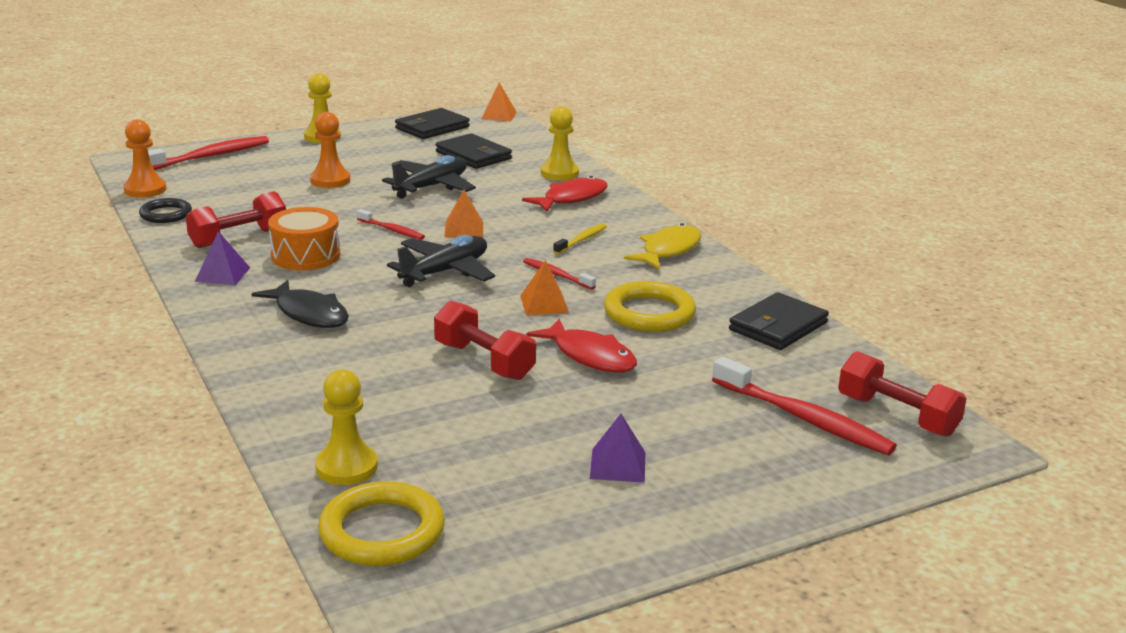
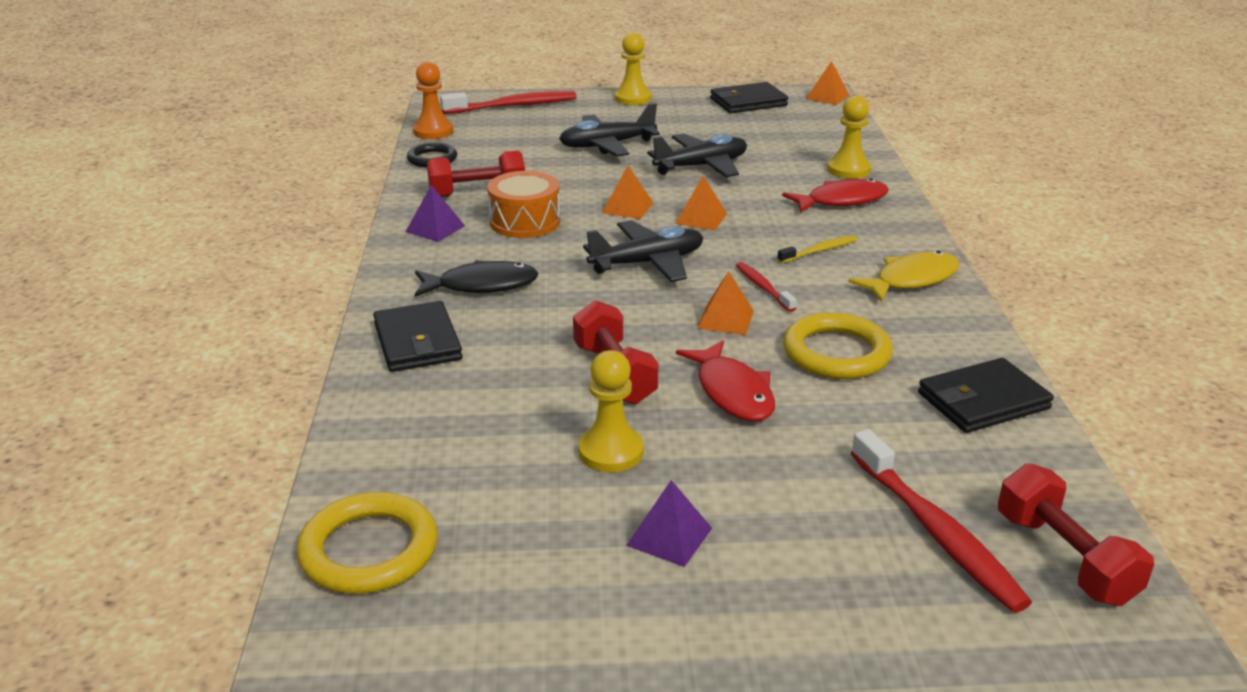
camera: 25 degrees right, 5 degrees up
(309, 314) = (482, 285): black fish -> black fish turned 75 degrees counterclockwise
(330, 180) = (607, 145): orange pawn -> black plane
(346, 467) = (390, 465): yellow pawn -> yellow pawn (611, 452)
(391, 230) = (627, 207): red toothbrush -> orange pyramid
(473, 155) = (769, 138): black wallet -> black wallet (417, 342)

